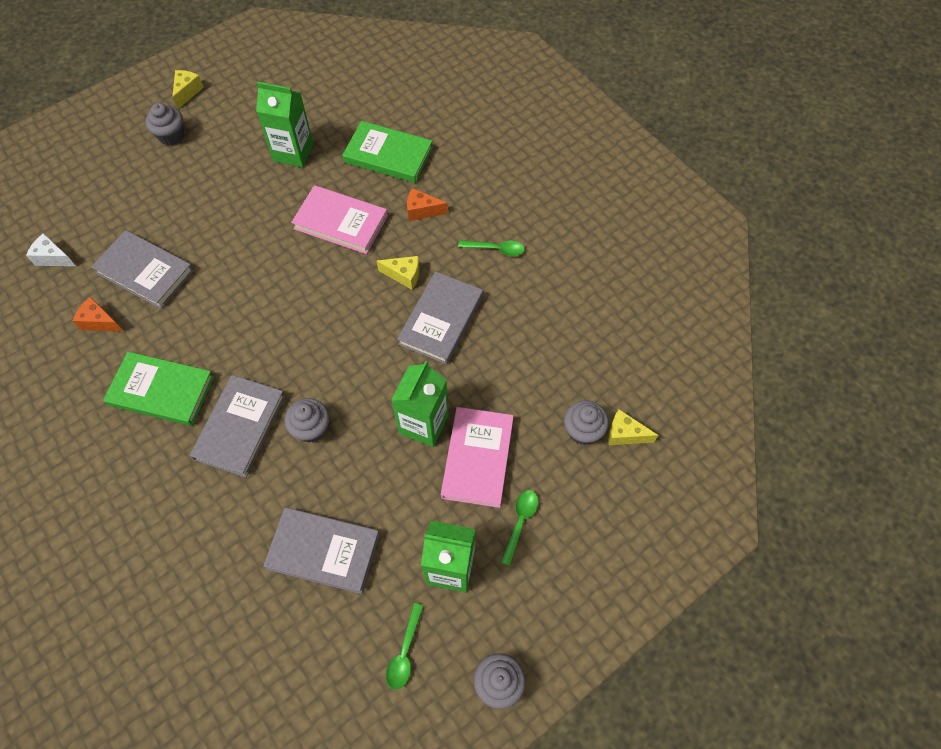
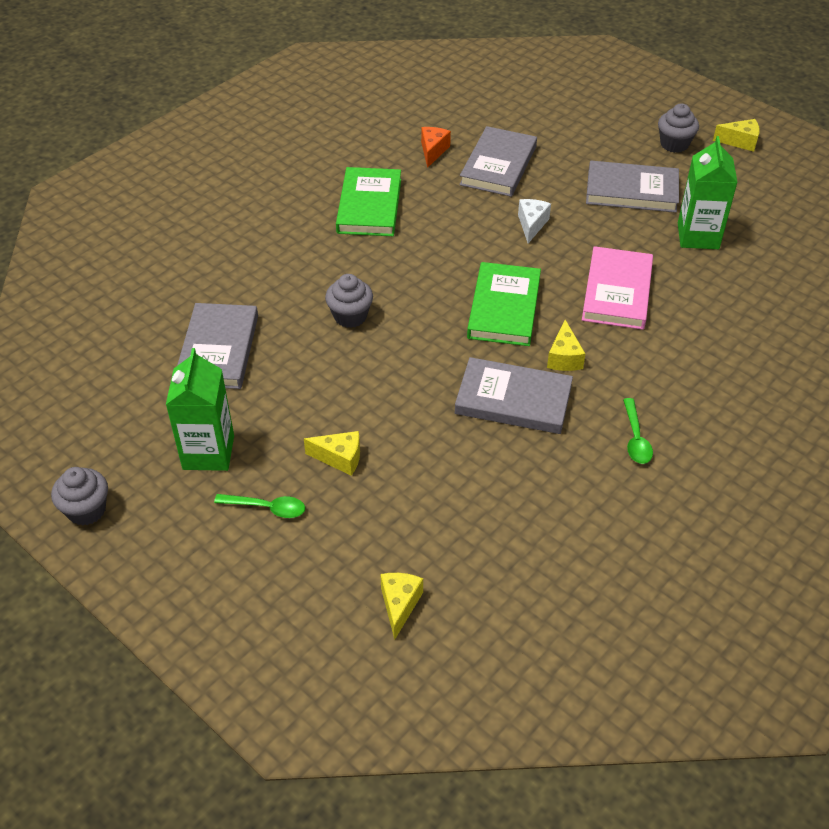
camera: 80 degrees right, 15 degrees down
(53, 258) = (493, 107): white cheese -> white cheese (531, 225)
(240, 427) = (341, 265): grey book -> grey book (631, 191)
(388, 155) = (735, 315): green book -> green book (504, 308)
(405, 652) = (118, 428): green spoon -> none
(422, 211) = (664, 359): orange cheese -> none
(423, 424) = (373, 405): green carton -> none
(477, 458) = (340, 458): pink book -> yellow cheese
(582, 431) = (395, 558): grey cupcake -> none

